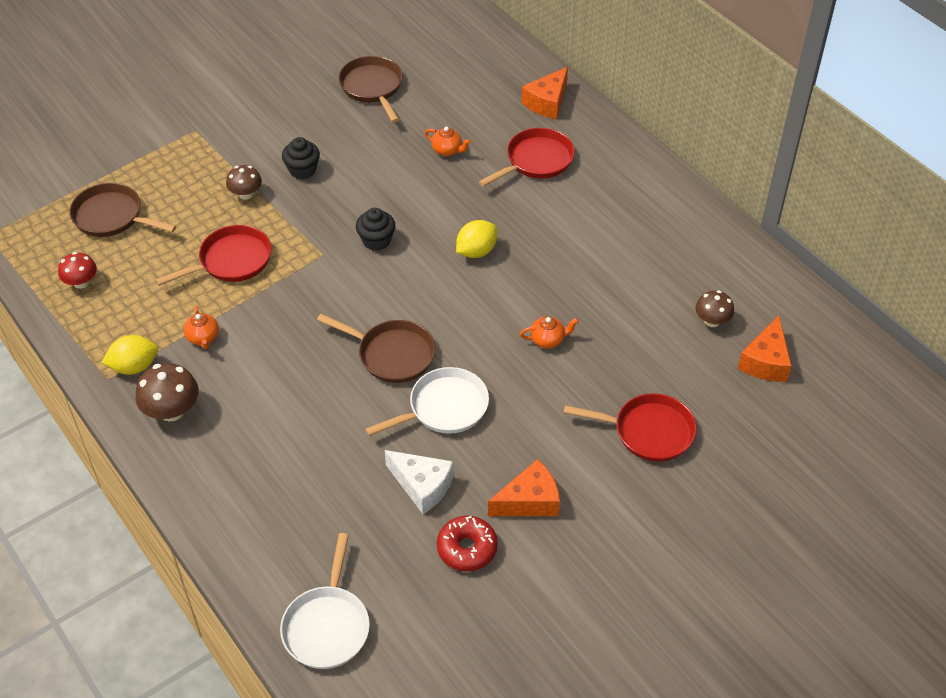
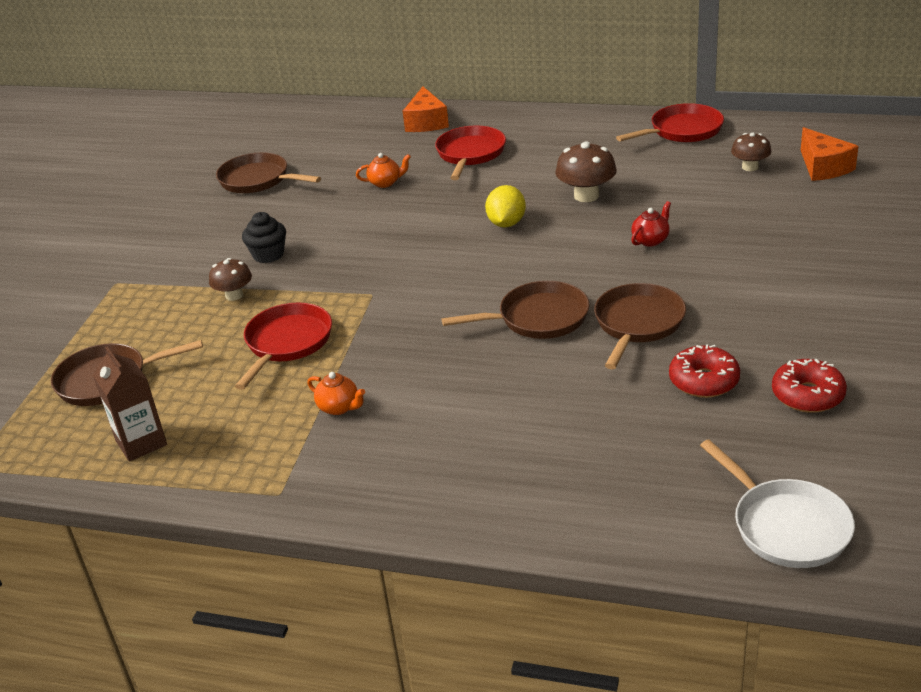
camera: 35 degrees left, 15 degrees down
(81, 282) = (141, 443): red mushroom -> brown carton
(134, 367) = (296, 468): yellow lemon -> none
(172, 410) = (387, 475): brown mushroom -> brown mushroom (586, 196)
(376, 240) = (408, 261): black cupcake -> none
(422, 486) = (703, 381): white cheese -> red donut
(443, 408) = (637, 324): white pan -> brown pan
(529, 501) = (802, 336): orange cheese -> none
(548, 340) = (650, 240): orange teapot -> red teapot
(648, 431) = (814, 246): red pan -> red pan (682, 131)

